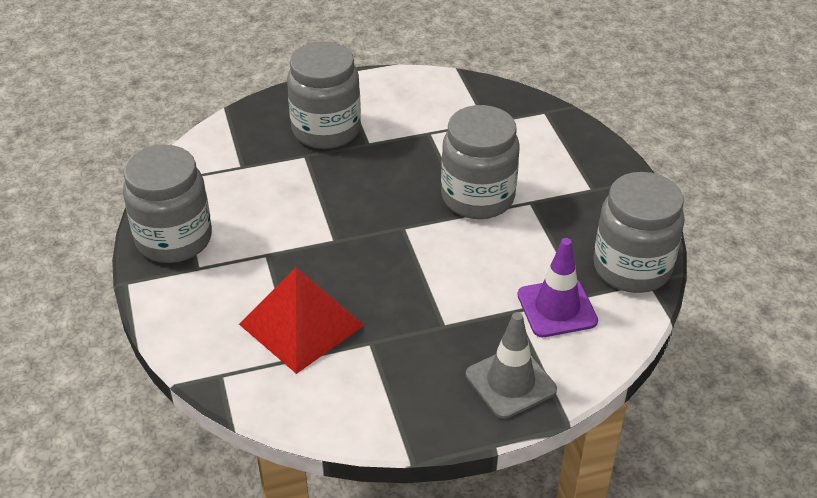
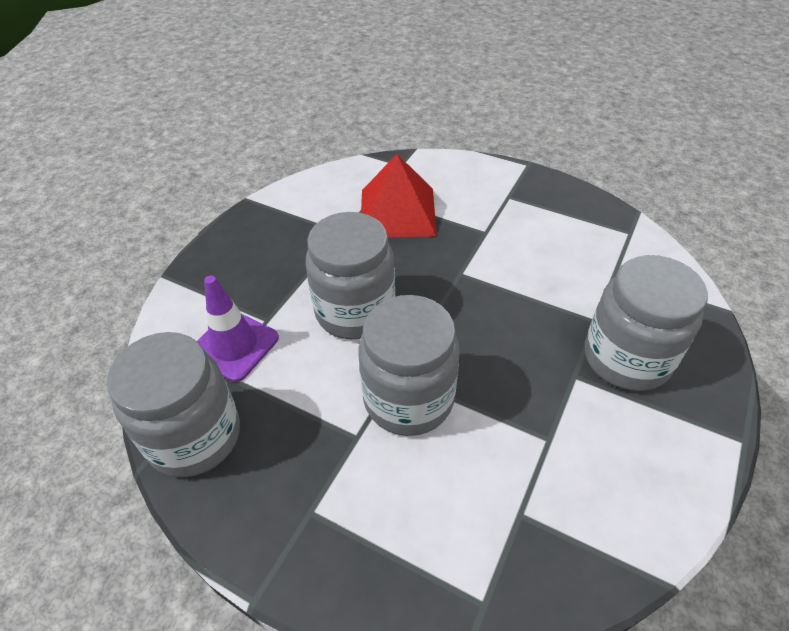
camera: 135 degrees right, 5 degrees up
(174, 239) = (552, 199): grey jar -> grey jar (355, 311)
(510, 382) = (222, 271): grey traffic cone -> none

